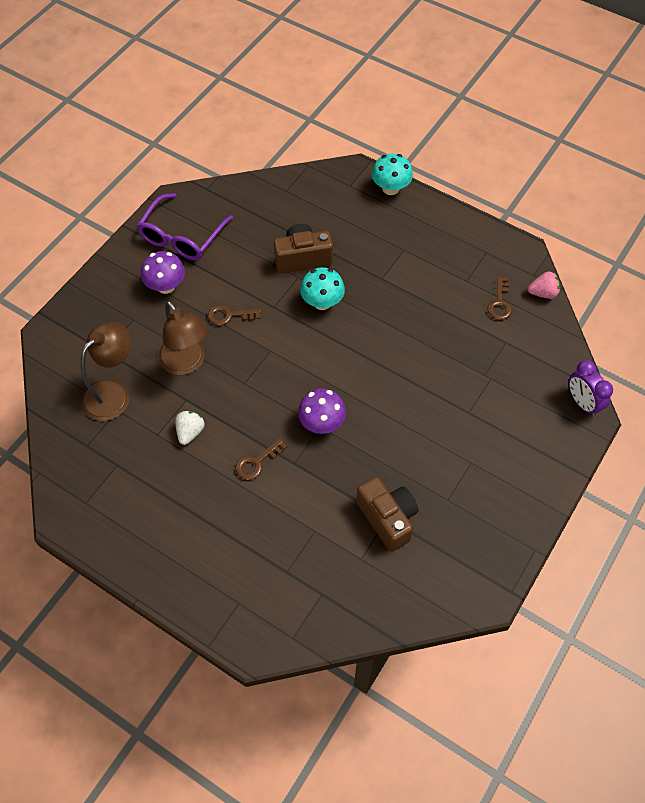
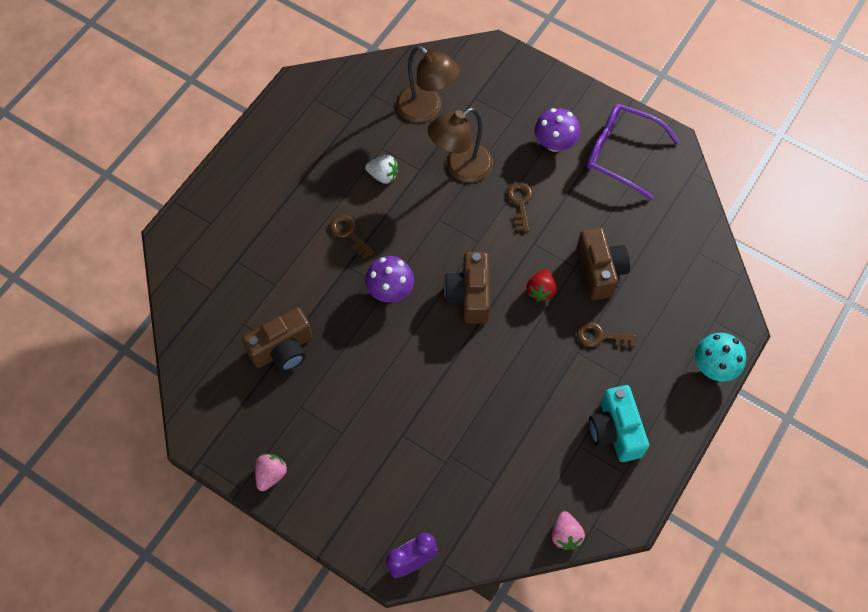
camera: 90 degrees right, 5 degrees up
(322, 302) = (541, 291): turquoise mushroom -> red strawberry
(327, 357) = (469, 295): none -> brown camera
(451, 256) = (615, 431): none -> turquoise camera
(500, 303) = (548, 482): brown key -> brown key (600, 336)
(518, 522) = (271, 474): none -> pink strawberry

